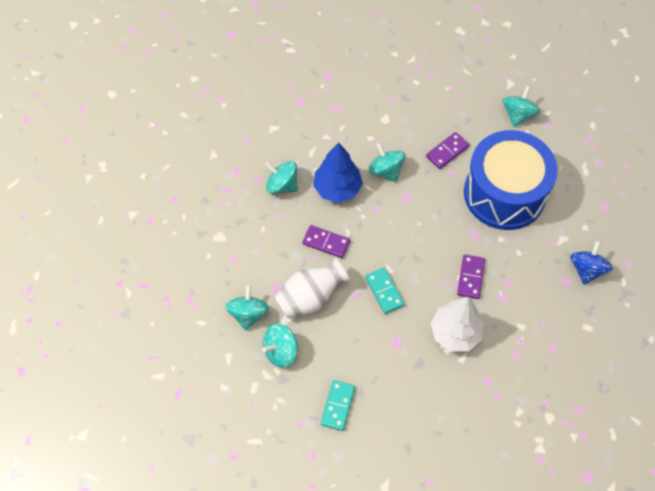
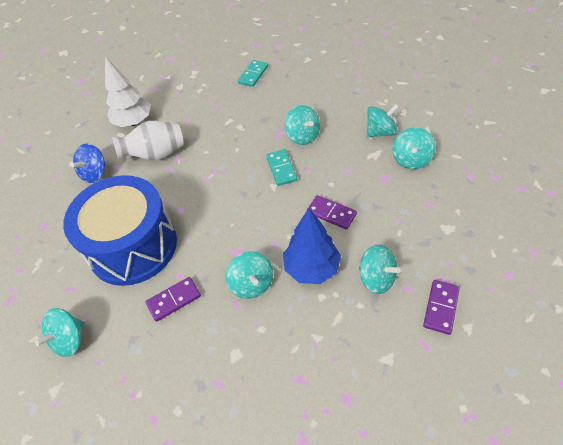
camera: 165 degrees left, 10 degrees down
(310, 297) = (352, 168): white vase -> white vase (156, 155)
(337, 406) = (335, 98): turquoise domino -> turquoise domino (253, 75)
(368, 339) = (303, 136): none -> turquoise spinning top
(455, 333) = (228, 136): white tree -> white tree (134, 122)
(470, 277) = (199, 174): purple domino -> purple domino (441, 308)

